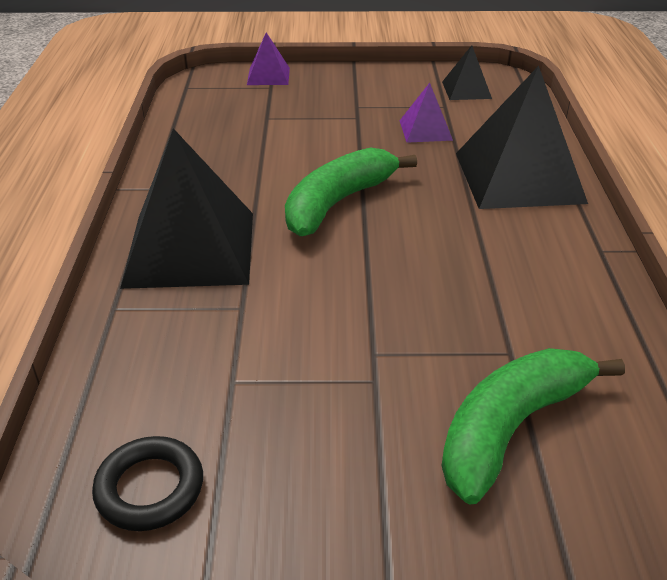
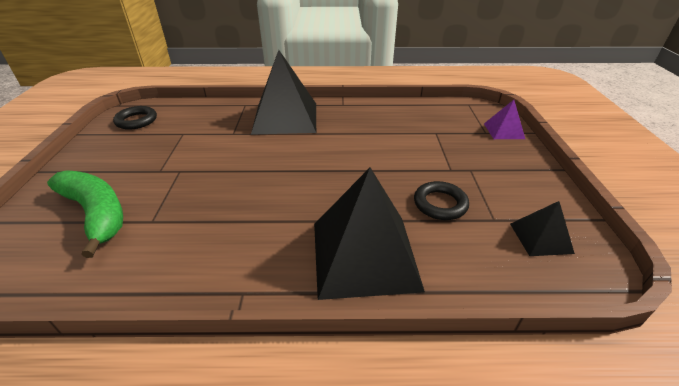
camera: 90 degrees right, 0 degrees up
(337, 203) = (326, 160): green banana -> none
(425, 130) = (440, 204): purple pyramid -> black ring

